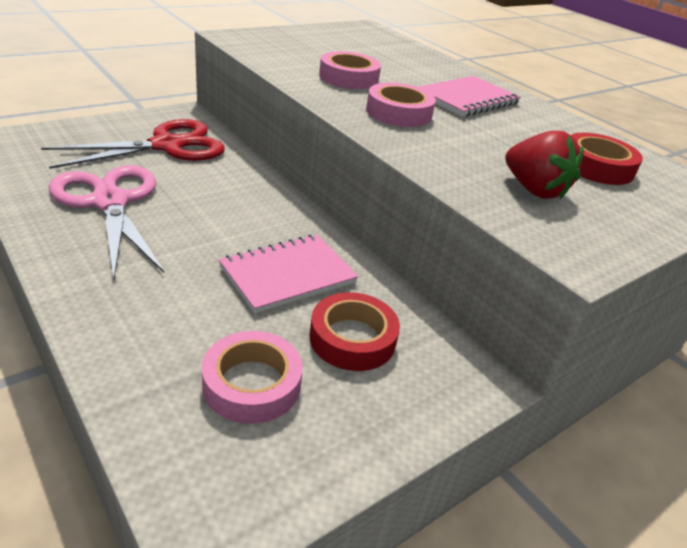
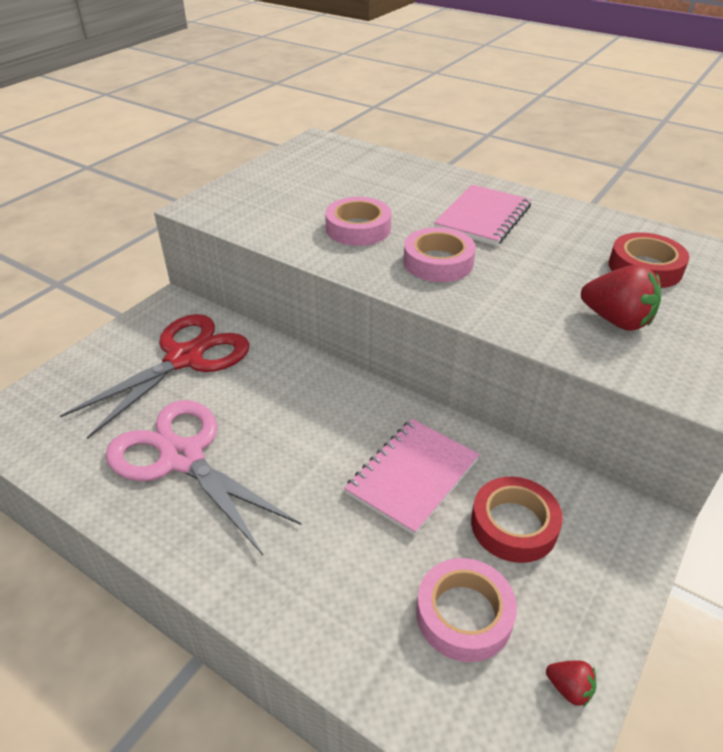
camera: 15 degrees left, 5 degrees up
(305, 476) = (569, 688): none -> red strawberry

